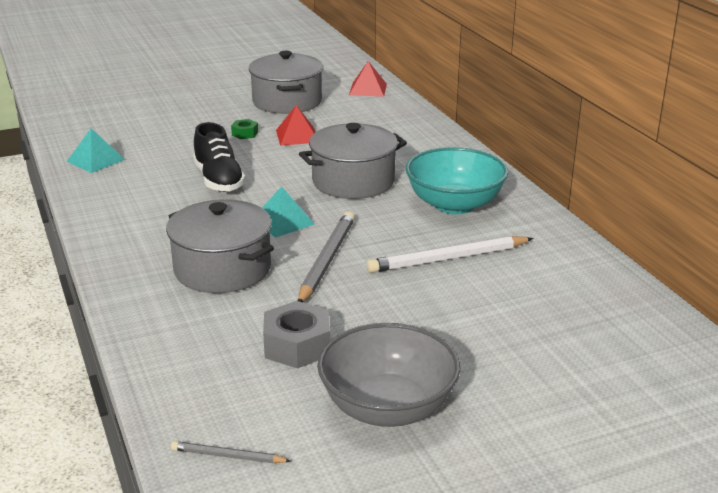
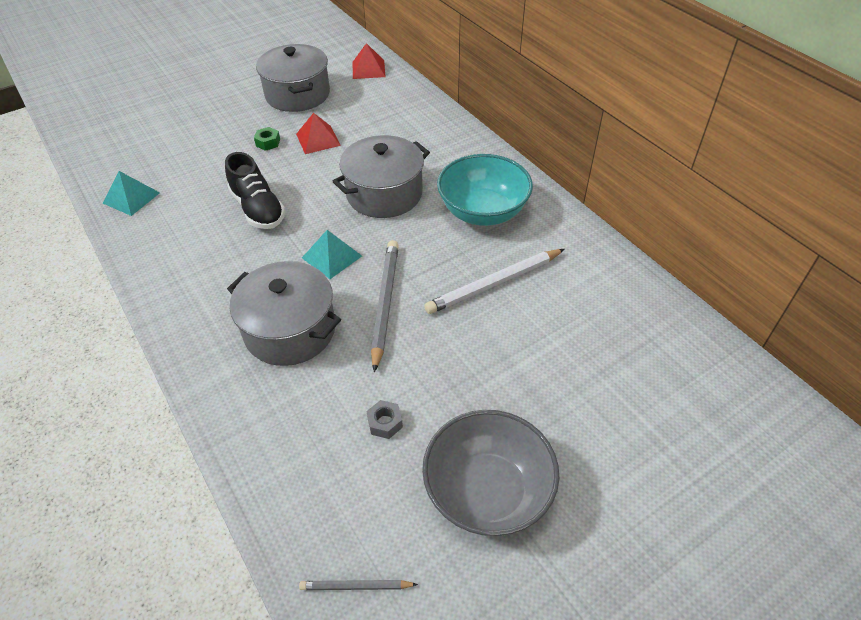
camera: 10 degrees left, 20 degrees up
(297, 346) = (385, 423): grey nut -> grey nut, size x0.53

